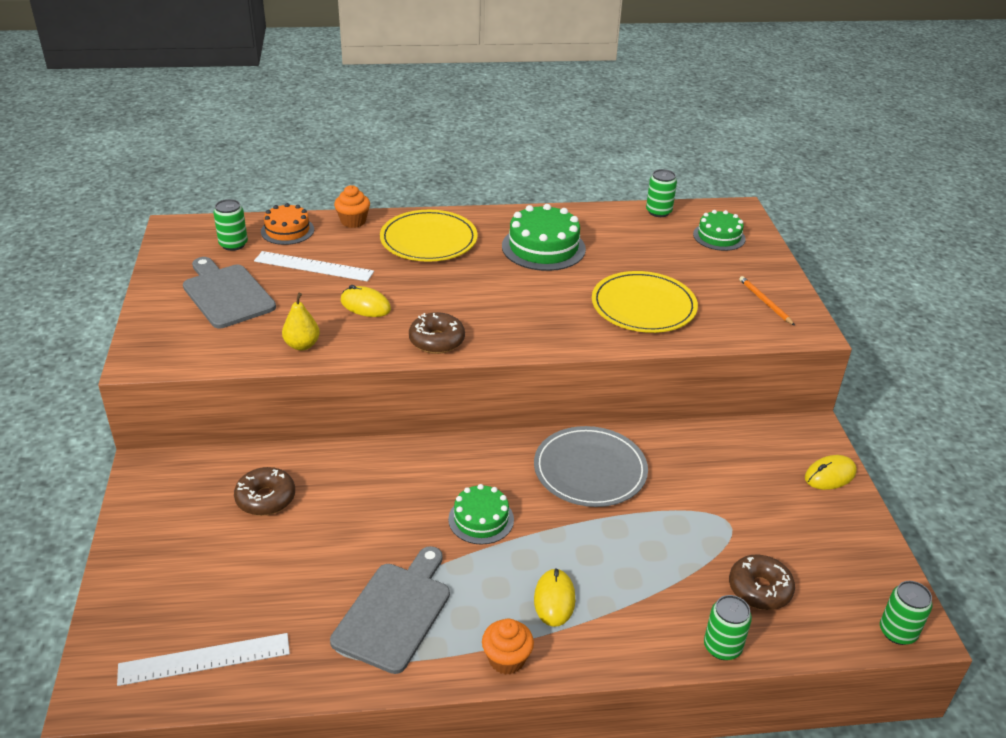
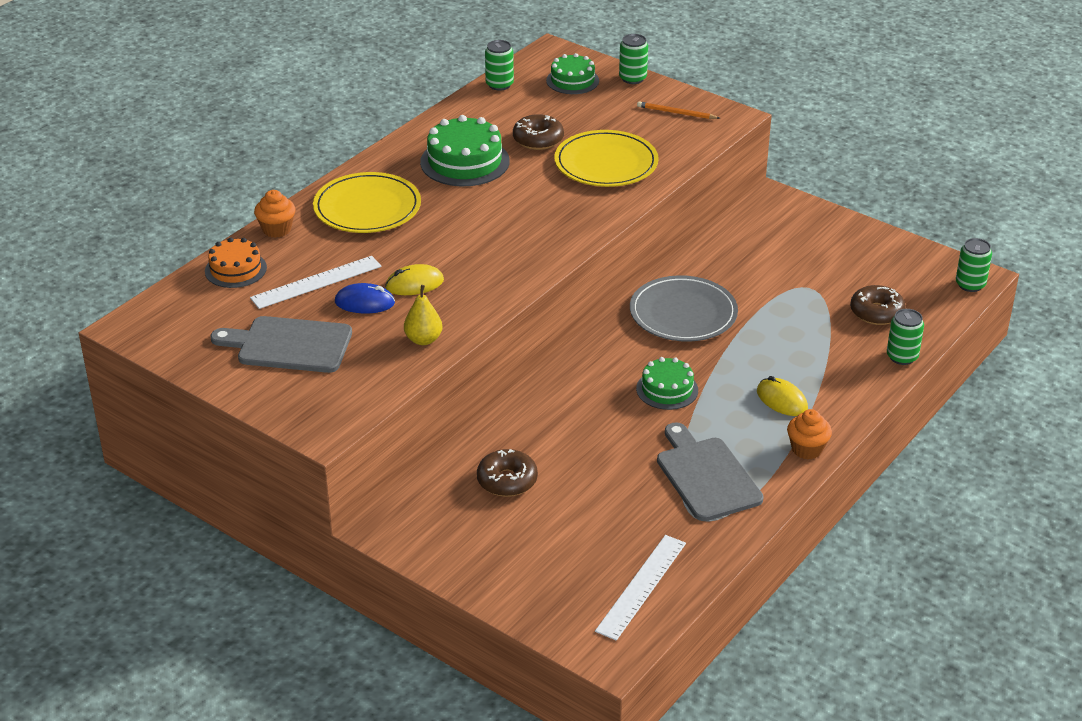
camera: 45 degrees left, 0 degrees up
(233, 244) = (212, 307): green can -> green can (632, 78)
(315, 297) = (364, 302): none -> blue mouse
(437, 340) = (512, 274): brown donut -> brown donut (538, 140)
(830, 475) = (821, 220): yellow mouse -> none

